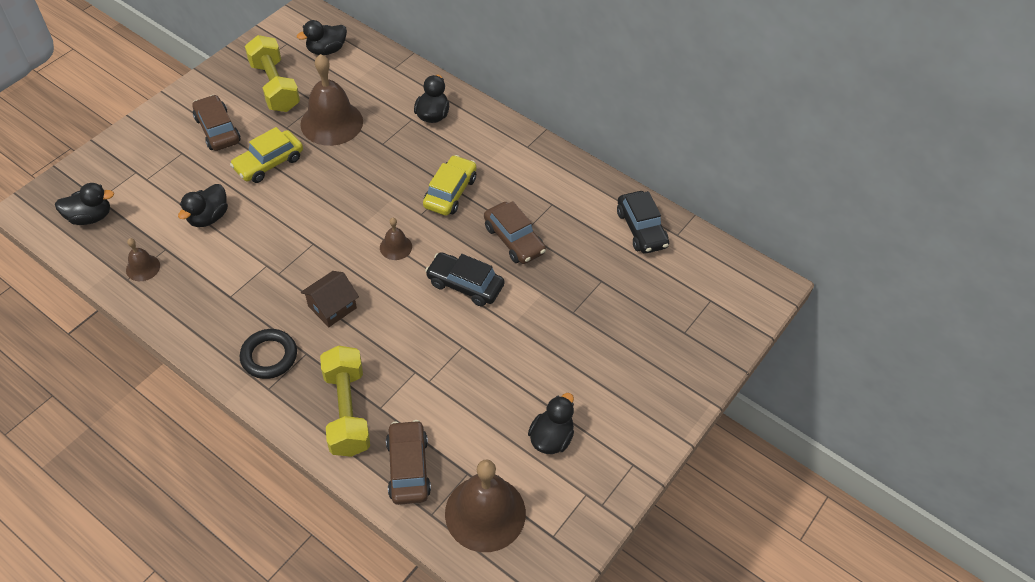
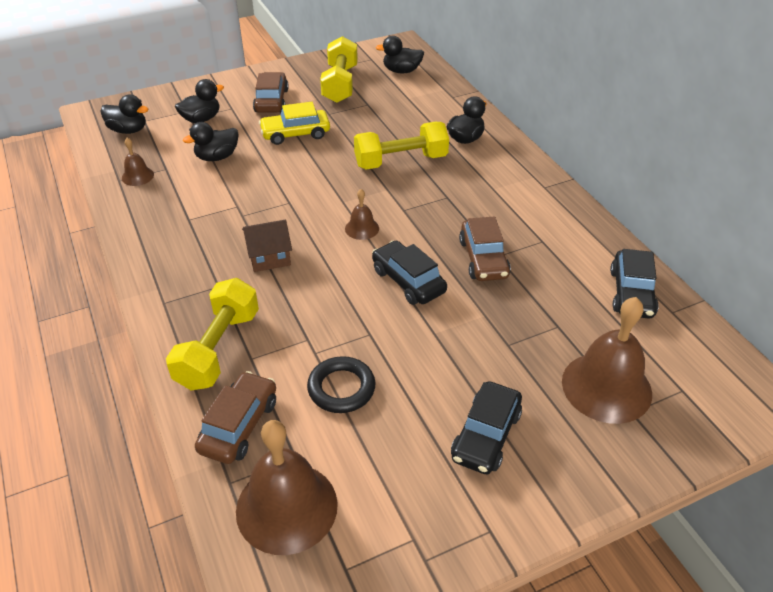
camera: 30 degrees right, 10 degrees down
(269, 356) = (185, 277): black ring -> black ring (341, 388)
(331, 122) = (370, 120): brown bell -> brown bell (606, 387)
(388, 161) = (401, 161): none -> yellow dumbbell
(450, 192) = (443, 201): yellow car -> none
(551, 438) = (409, 460): black duck -> black duck (201, 119)
(595, 395) = (486, 436): none -> black car

